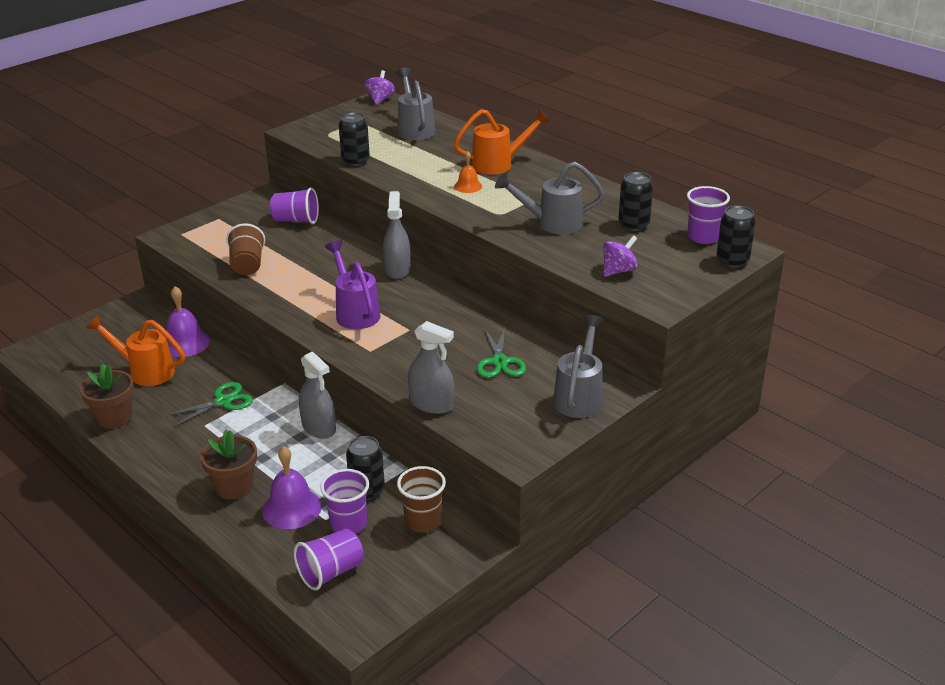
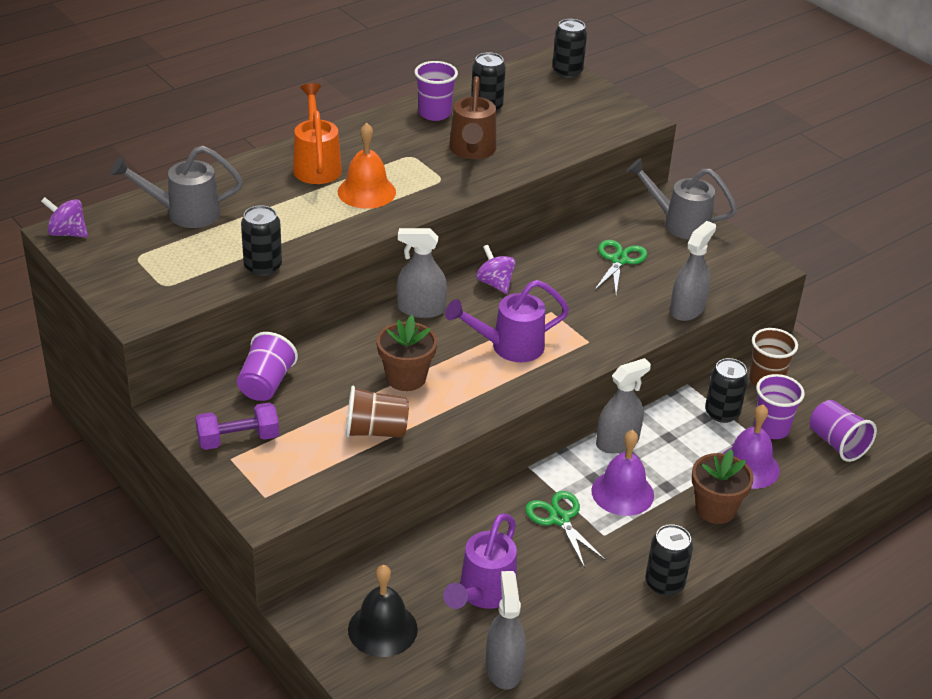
camera: 85 degrees left, 5 degrees up
(73, 385) = (504, 668): none -> grey spray bottle
(114, 418) = (581, 619): brown flower pot -> brown flower pot (406, 378)
(118, 333) = (382, 629): none -> black bell
(145, 371) = (482, 594): orange watering can -> purple watering can
(147, 459) = (664, 583): none -> black can
(185, 343) = (423, 556): purple bell -> purple bell (622, 493)
(237, 218) = (238, 439): none -> purple dumbbell
(468, 186) = (366, 192): orange bell -> orange bell, size x1.72
(499, 362) = (619, 260): green scissors -> green scissors turned 75 degrees counterclockwise
(551, 223) = (472, 151): grey watering can -> brown watering can
(618, 271) = (576, 130): purple spinning top -> purple spinning top (495, 283)
(703, 237) = (520, 77): purple cup -> purple cup (434, 113)

